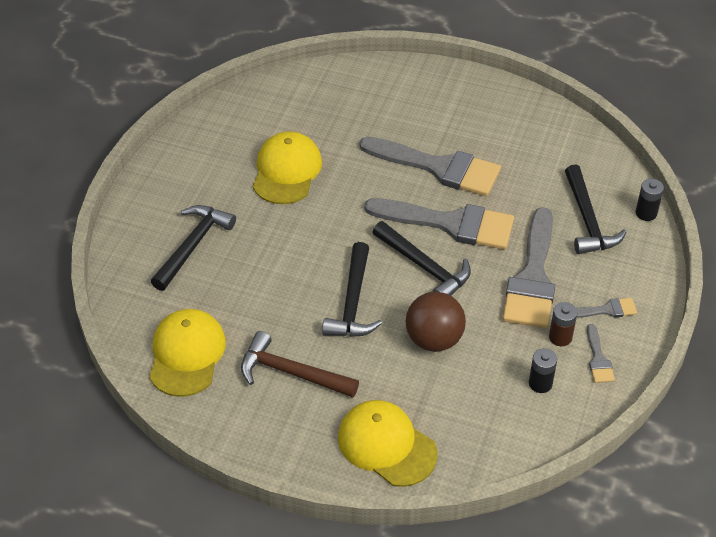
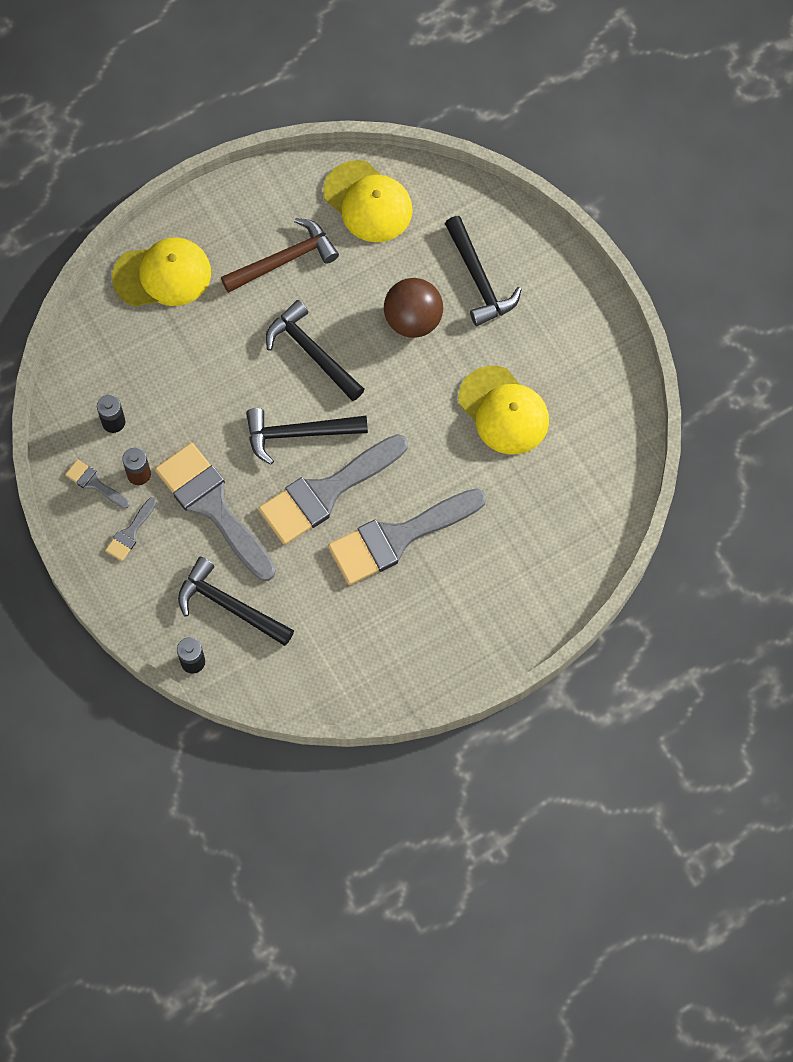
camera: 130 degrees right, 20 degrees up
(434, 339) = (222, 382): brown ball -> brown ball (413, 320)

